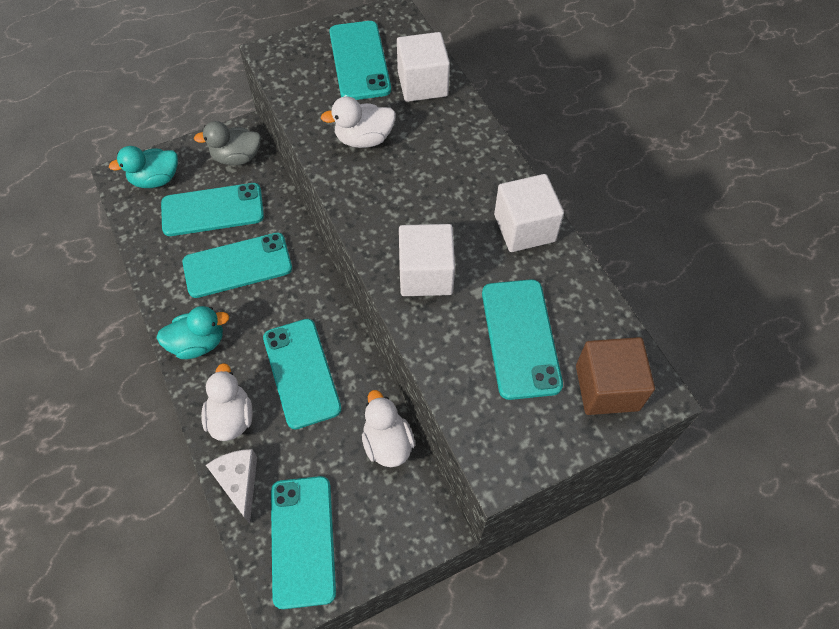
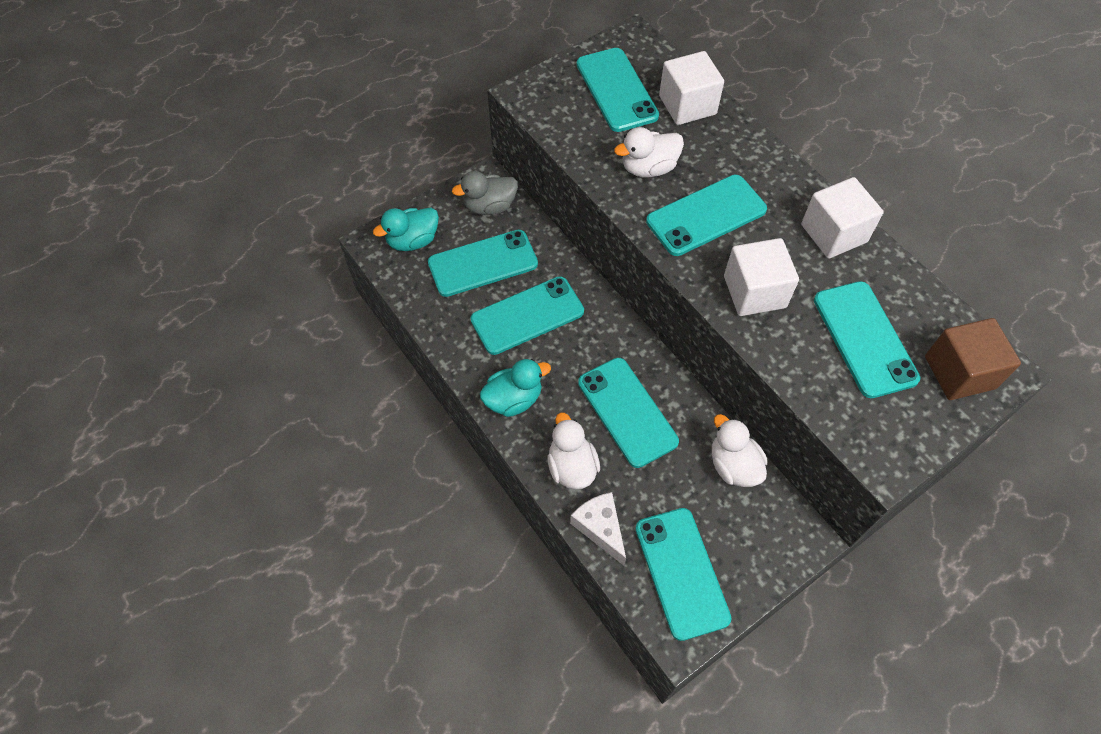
camera: 10 degrees left, 0 degrees up
(404, 192) = (706, 215): none -> turquoise phone

